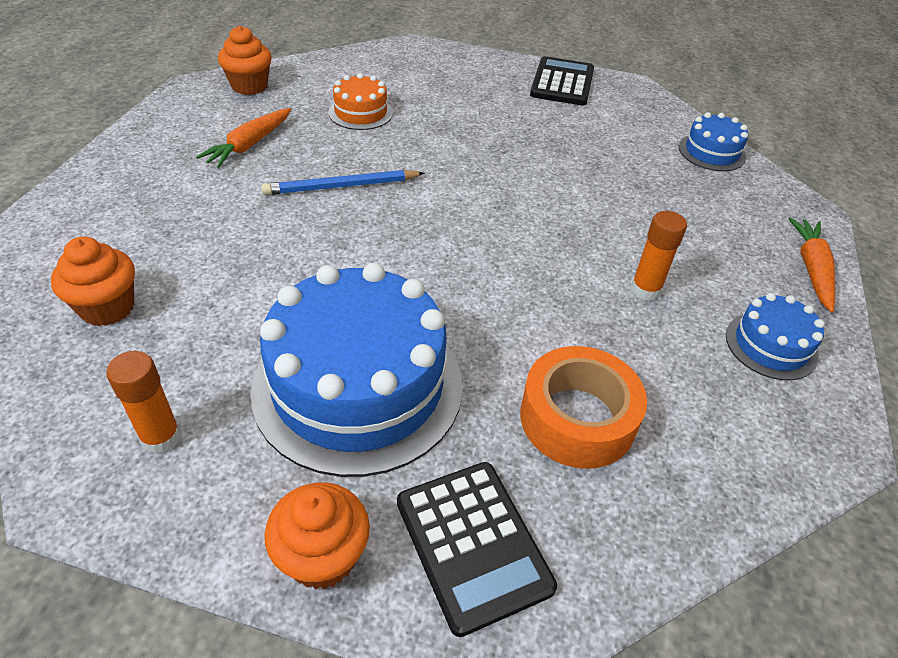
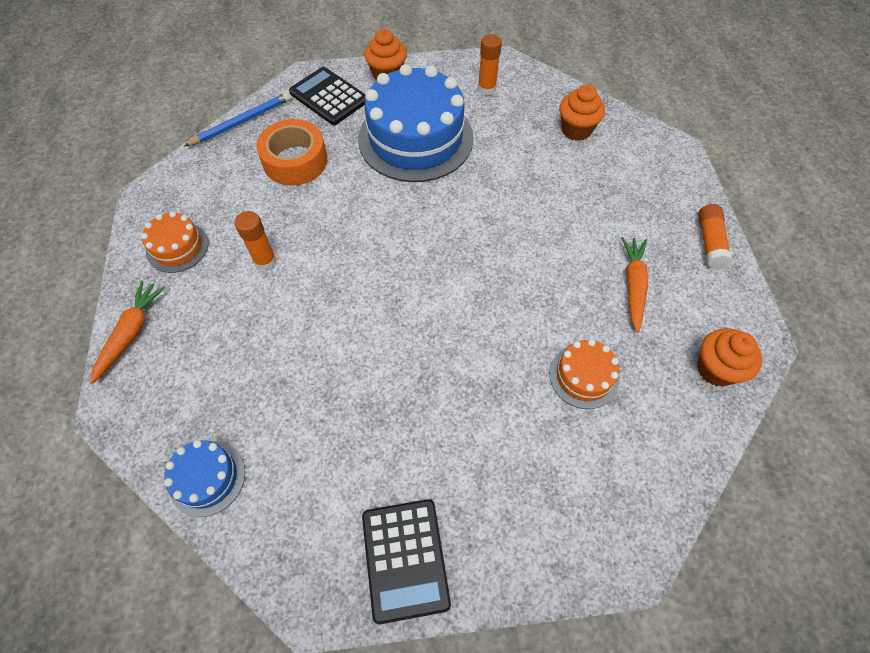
camera: 160 degrees right, 15 degrees up
(129, 149) = (709, 242): none -> orange glue stick
(341, 186) = (526, 270): blue pencil -> blue pencil (241, 122)
(771, 345) = (177, 247): blue cake -> orange cake
(811, 269) = (131, 333): orange carrot -> orange carrot turned 150 degrees counterclockwise

